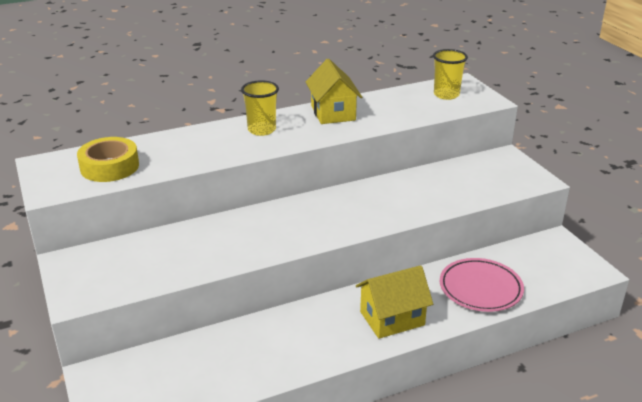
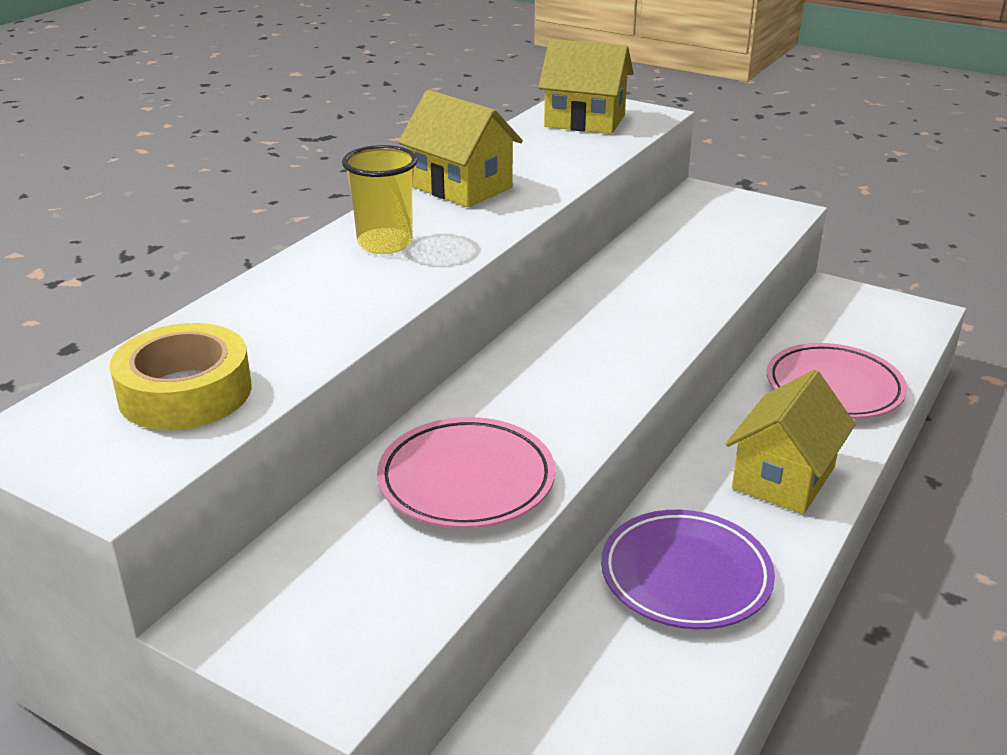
camera: 35 degrees left, 0 degrees up
(207, 249) = (466, 480): none -> pink plate
(289, 338) = (685, 576): none -> purple plate
(446, 95) = (584, 121): yellow cup -> yellow house

